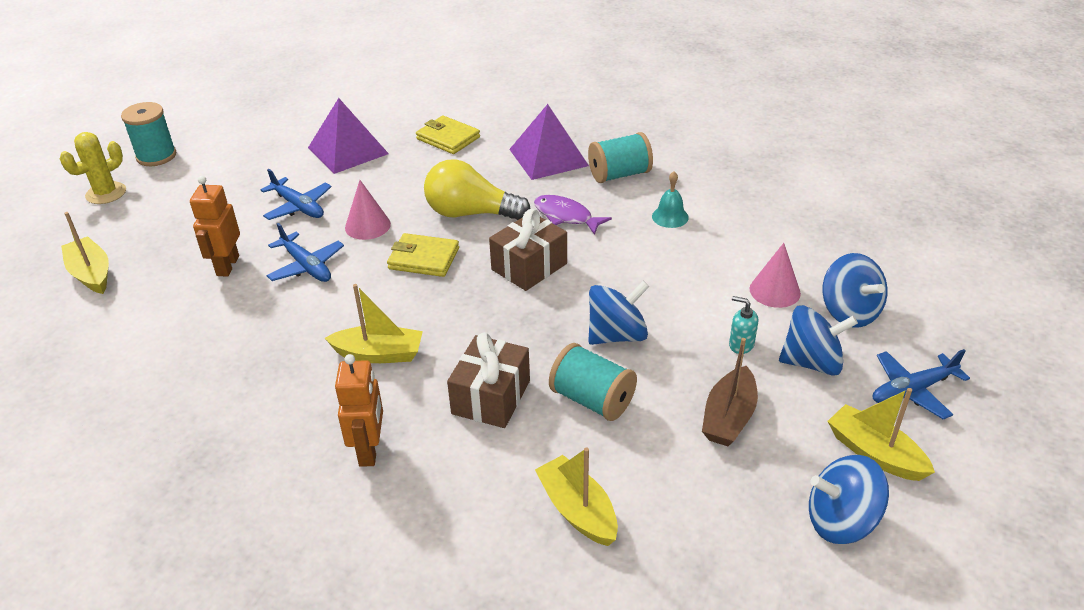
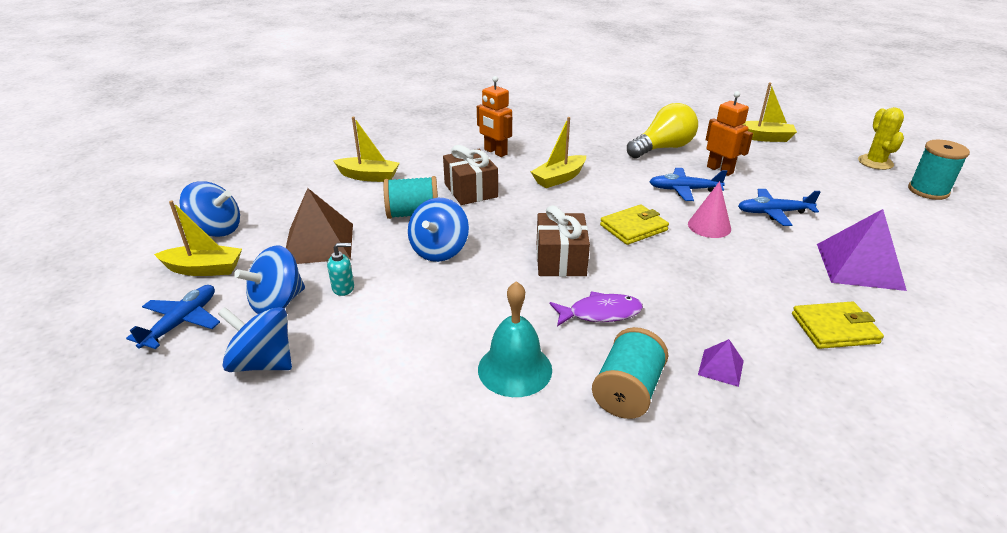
camera: 135 degrees right, 5 degrees down
(470, 213) = (669, 272): yellow light bulb -> yellow light bulb (663, 148)
(548, 157) = (720, 367): purple pyramid -> purple pyramid, size x0.47
(670, 217) = (515, 369): turquoise bell -> turquoise bell, size x1.64
(728, 417) = (318, 243): brown boat -> brown pyramid
(774, 291) = (346, 346): pink cone -> none
(841, 521) = (217, 229): blue spinning top -> blue spinning top turned 60 degrees clockwise

